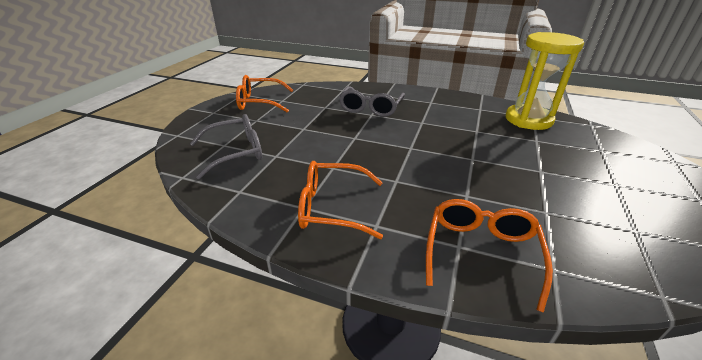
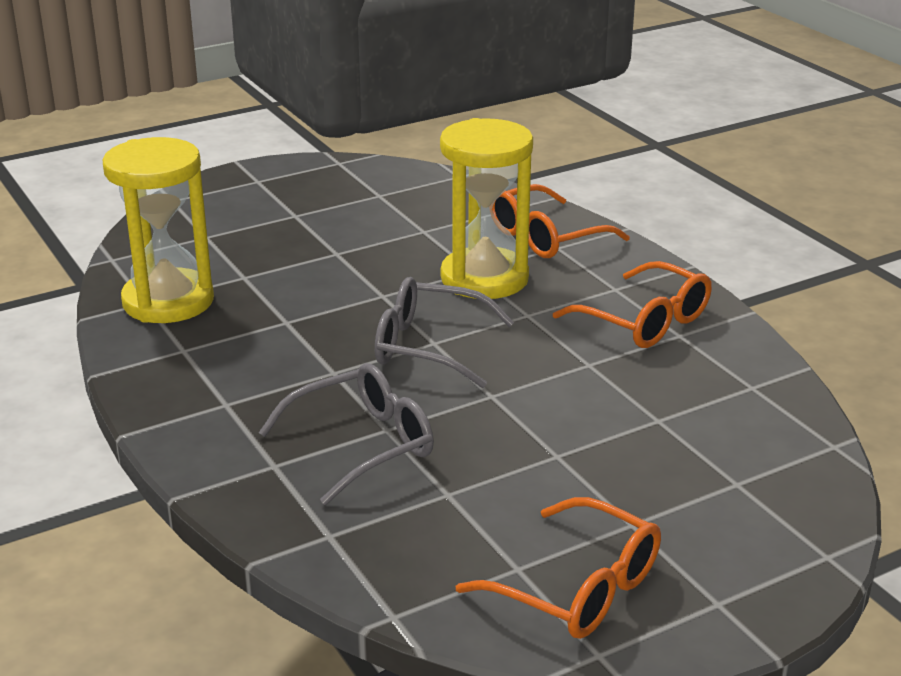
camera: 140 degrees left, 5 degrees down
(236, 152) = (722, 456): grey glasses -> grey glasses (428, 346)
(451, 193) = (484, 278): none -> yellow hourglass

